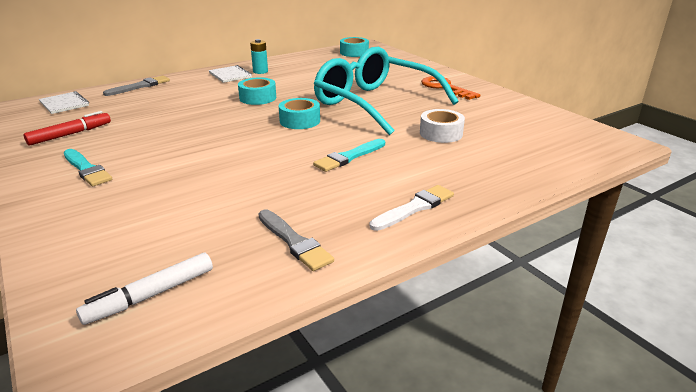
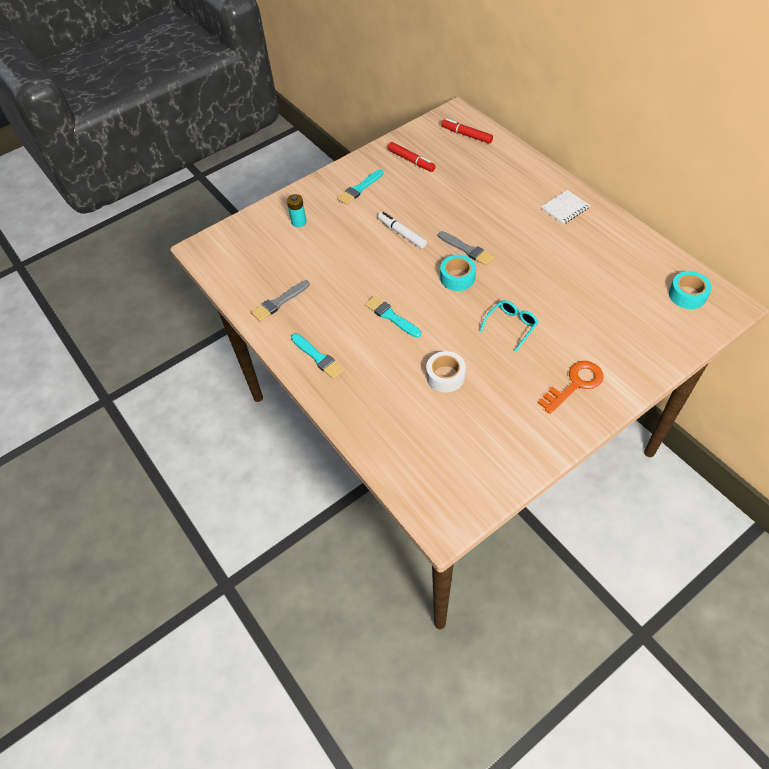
camera: 90 degrees right, 25 degrees up
(64, 104) = (466, 135): white notebook -> red marker
(140, 86) = (517, 160): grey brush -> grey brush (467, 249)
(151, 295) = (236, 257): white marker -> white marker (402, 233)
(258, 98) = (506, 240): turquoise tape -> none
(260, 71) = (584, 227): turquoise battery -> turquoise battery (299, 222)
(376, 103) = (511, 326): turquoise glasses -> turquoise glasses, size x0.41
(414, 208) = (318, 357): white brush -> turquoise brush

